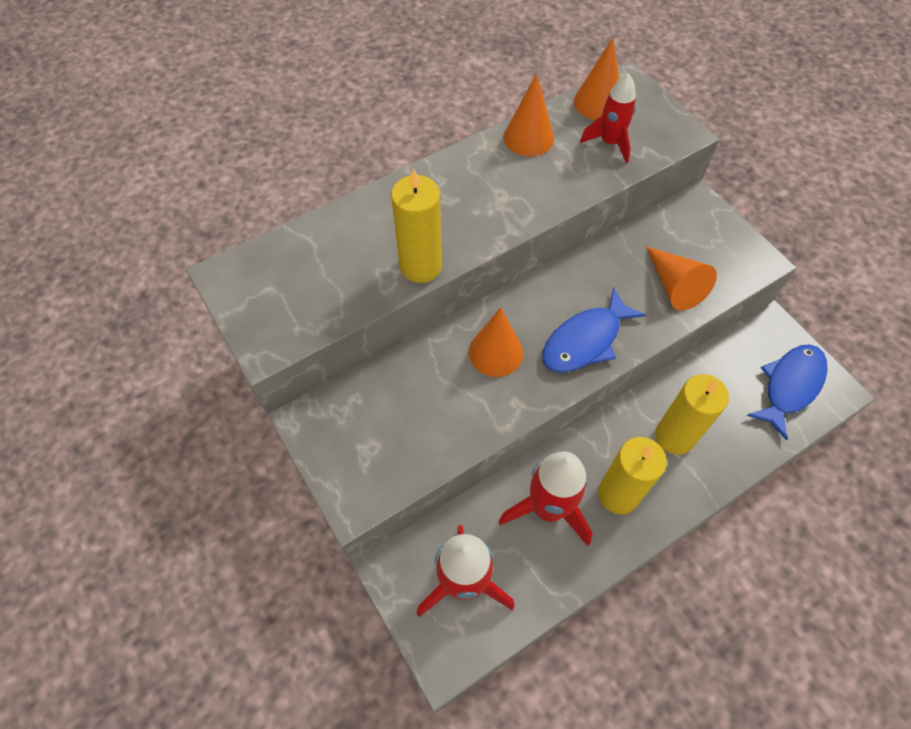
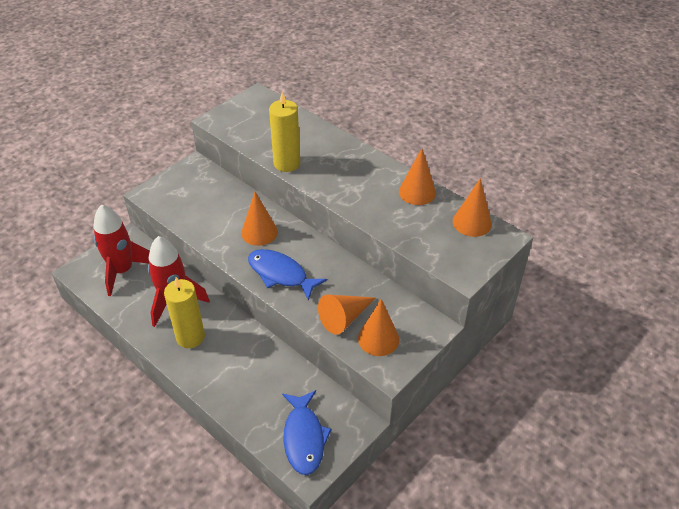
camera: 75 degrees right, 15 degrees down
(610, 143) = (432, 234): red rocket -> none
(674, 436) = (241, 364): yellow candle -> none
(711, 259) = (378, 339): none -> orange cone
(790, 386) = (304, 438): blue fish -> blue fish turned 60 degrees clockwise

